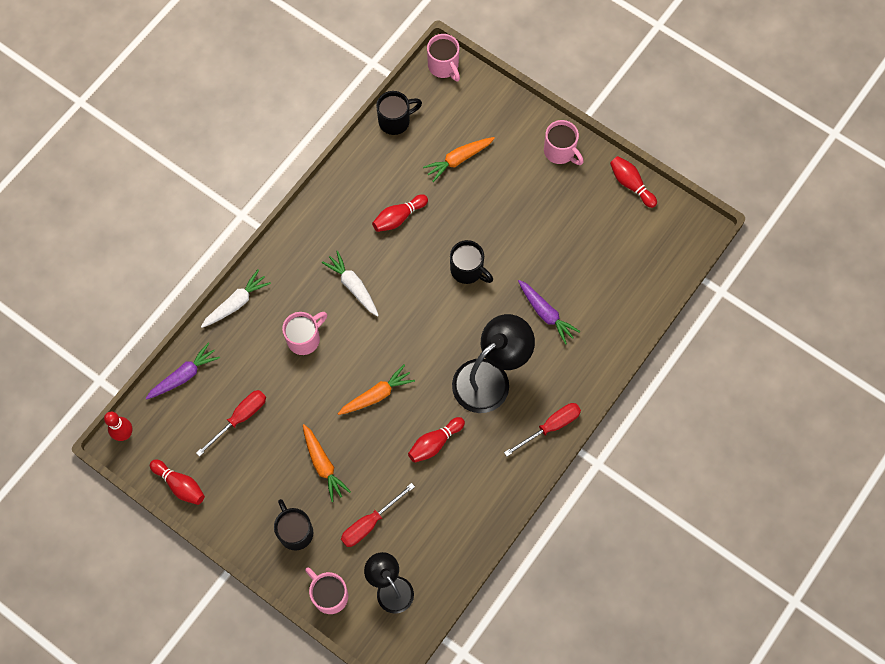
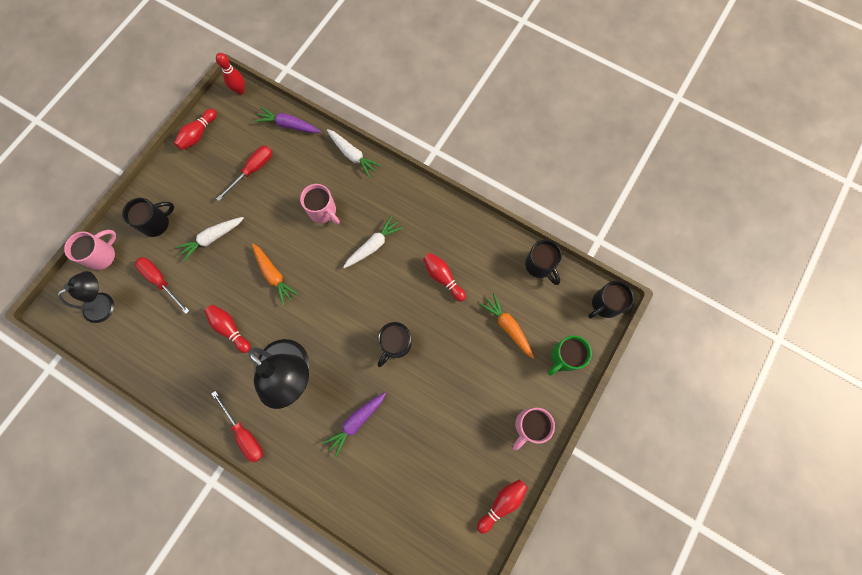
camera: 85 degrees right, 5 degrees up
(184, 375) = (289, 125): purple carrot -> purple carrot turned 150 degrees clockwise
(240, 418) = (253, 170): red screwdriver -> red screwdriver turned 90 degrees counterclockwise
(323, 465) = (212, 238): orange carrot -> white carrot
(444, 67) = (604, 304): pink mug -> black mug
(494, 111) = (564, 357): none -> green mug

